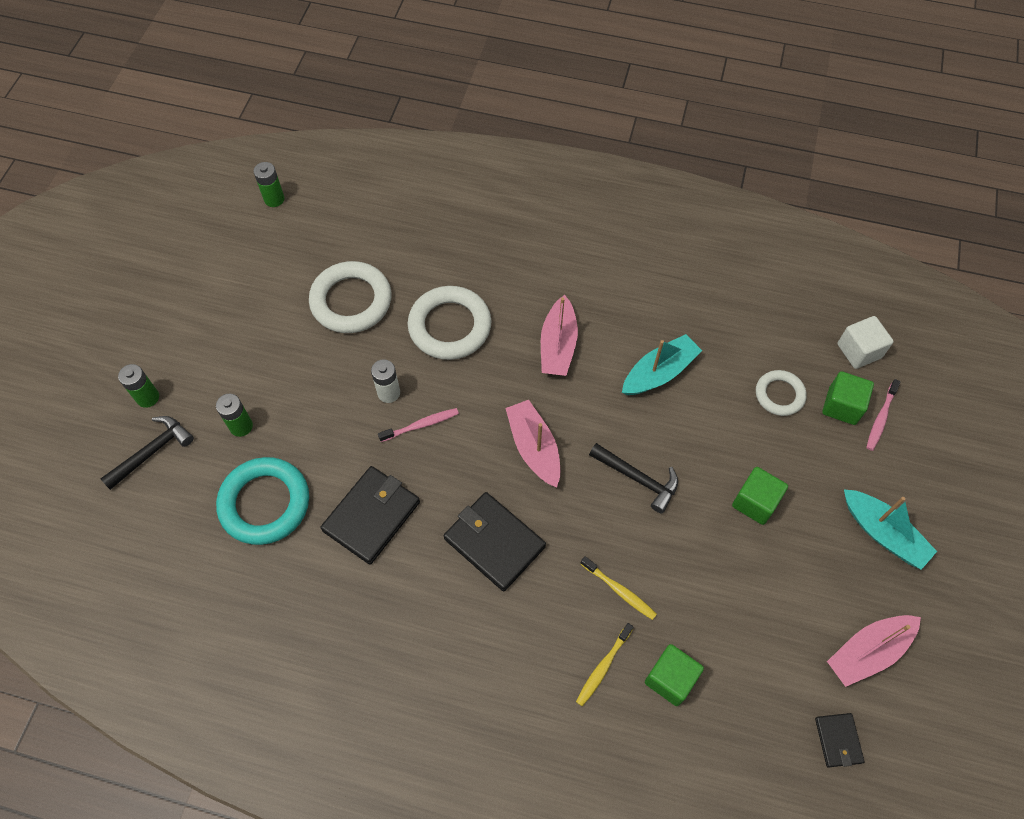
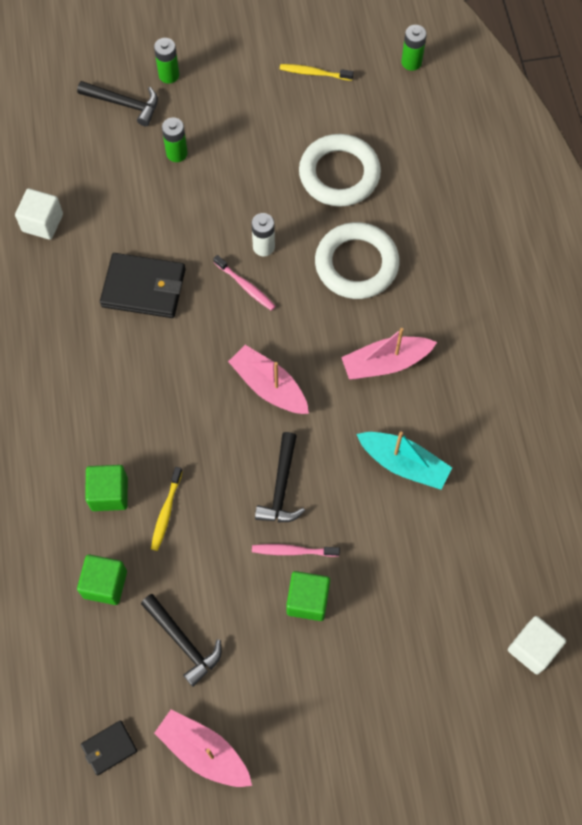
camera: 65 degrees right, 5 degrees up
(239, 586) = (42, 223): none -> white cube
(265, 503) = (118, 205): turquoise ring -> none
(494, 542) = (164, 392): black wallet -> none
(534, 448) = (269, 386): pink boat -> pink boat turned 90 degrees counterclockwise
(603, 667) = (92, 525): yellow toothbrush -> yellow toothbrush (314, 73)
(756, 627) = (183, 642): none -> black hammer
(779, 395) = (437, 585): white ring -> none
(842, 406) = (456, 650): green cube -> green cube (109, 493)
(880, 418) = (461, 694): pink toothbrush -> pink toothbrush (293, 551)
(883, 533) = (332, 732): turquoise boat -> none

